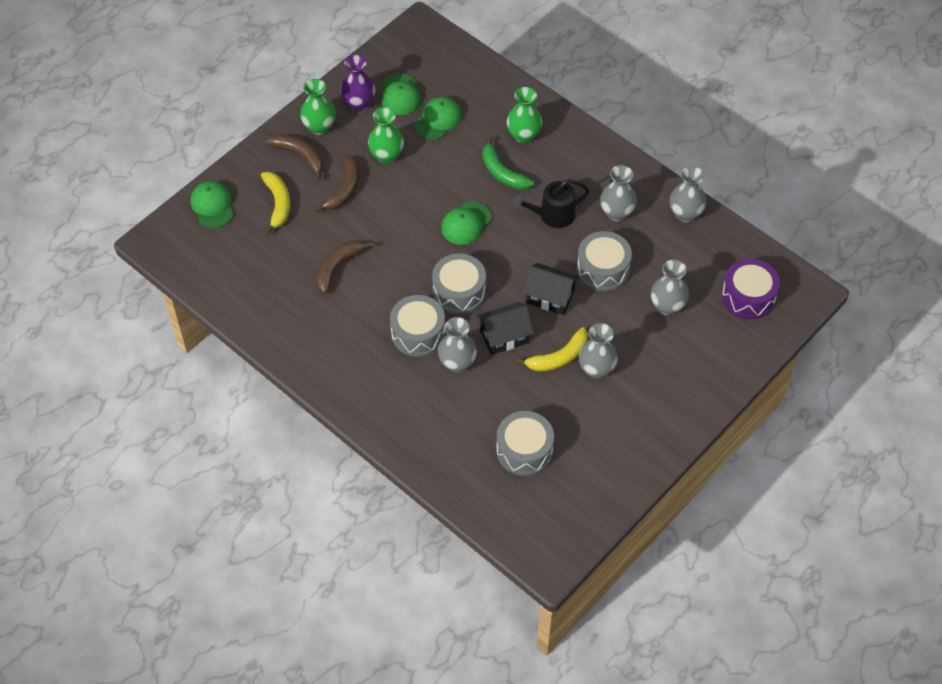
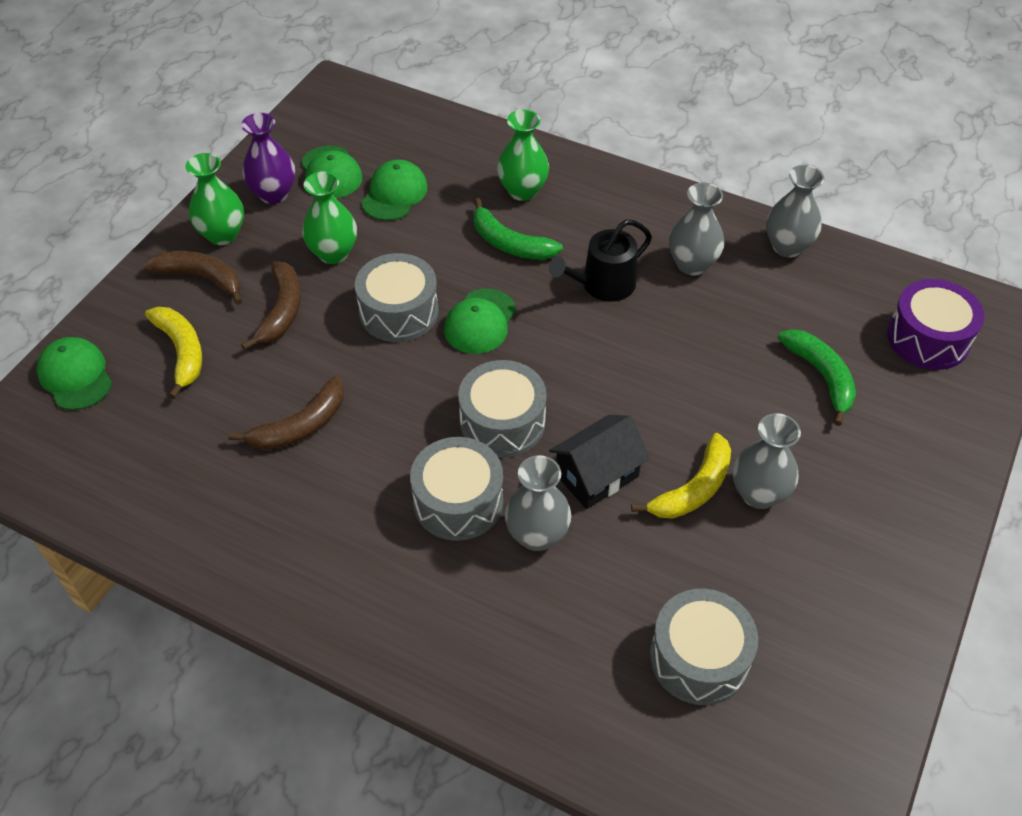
camera: 15 degrees left, 5 degrees down
(338, 267) = (300, 426): brown banana -> brown banana turned 150 degrees counterclockwise
(550, 297) = (644, 400): black house -> none
(603, 269) = (705, 344): grey drum -> grey drum (399, 312)
(667, 306) = (821, 376): grey vase -> green banana

